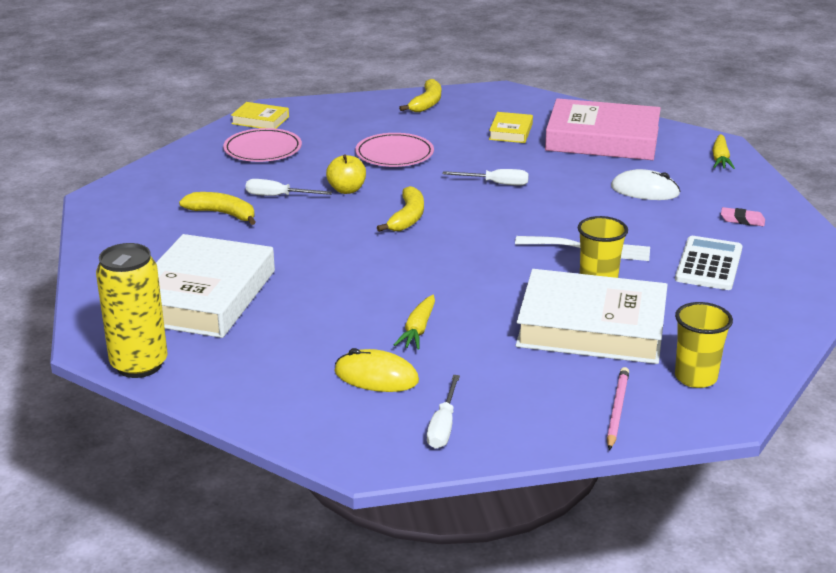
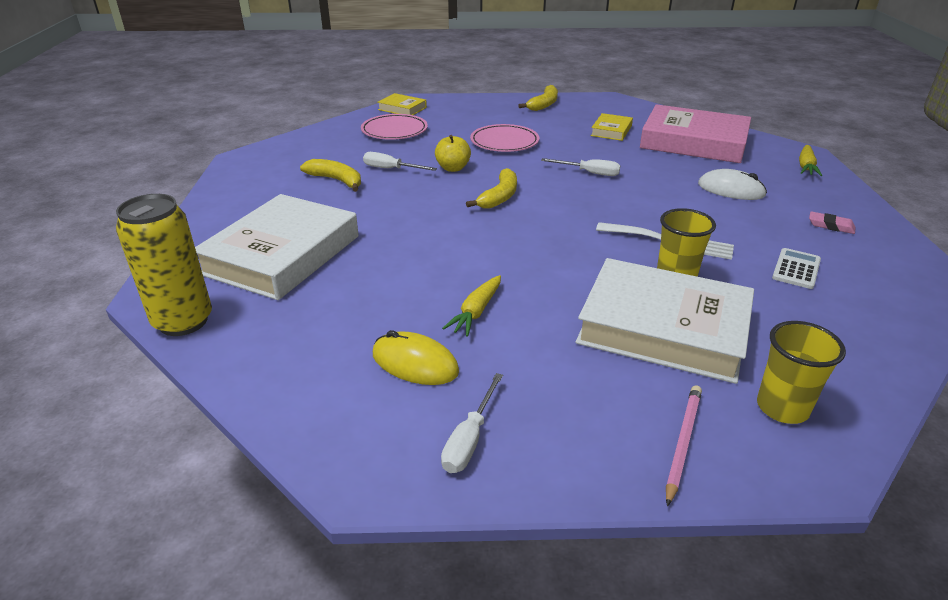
camera: 10 degrees right, 5 degrees up
(709, 264) = (796, 269): white calculator -> white calculator, size x0.66

